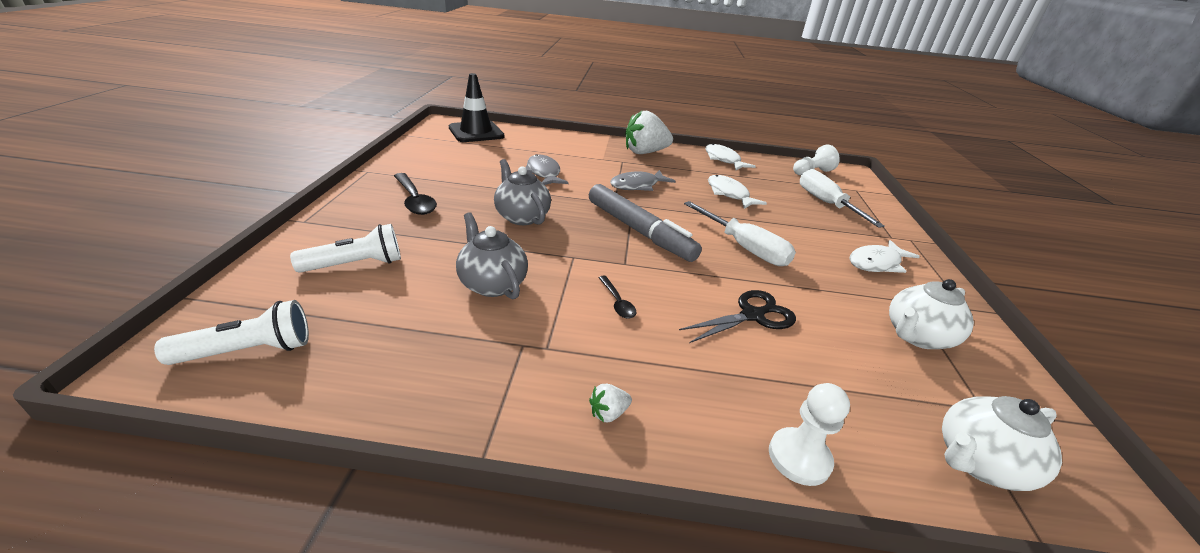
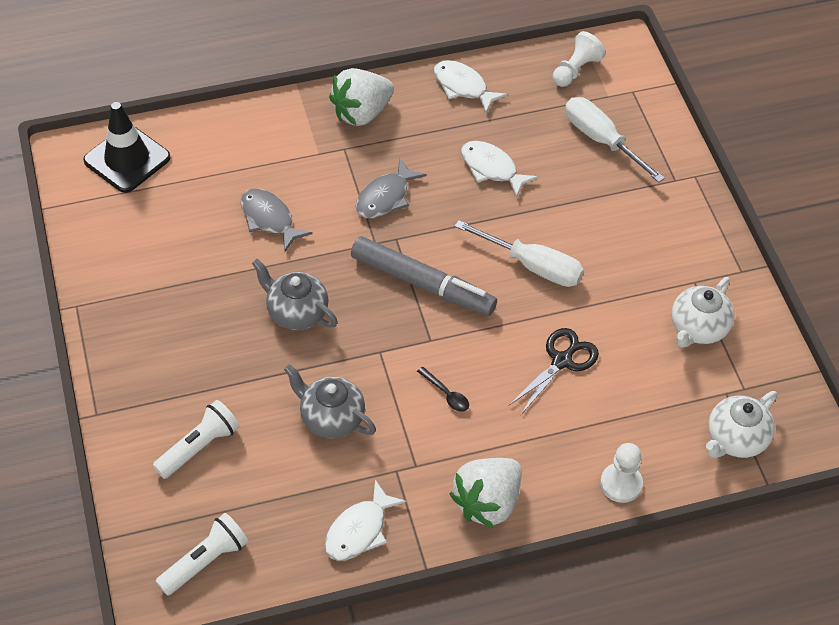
camera: 20 degrees left, 20 degrees up
(414, 200) = (171, 334): black spoon -> none
(608, 413) = (487, 502): white strawberry -> white strawberry, size x2.48
(876, 263) = (662, 235): white fish -> white fish (359, 530)

